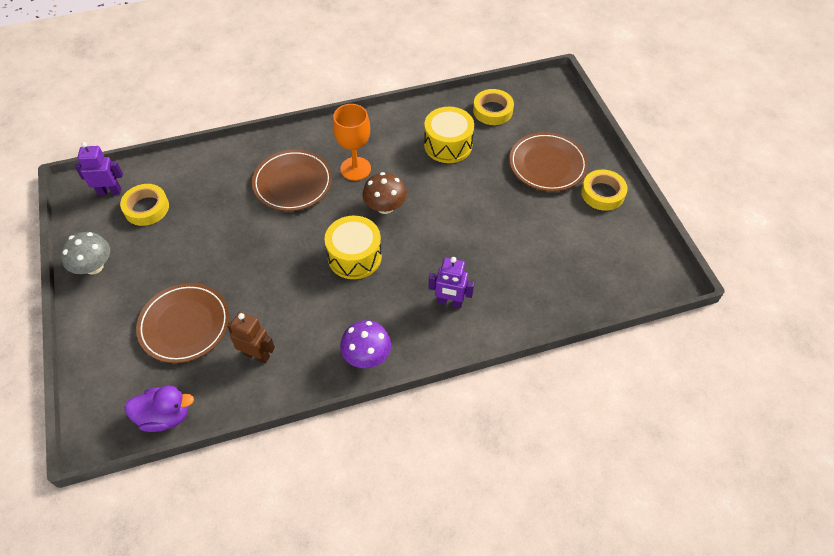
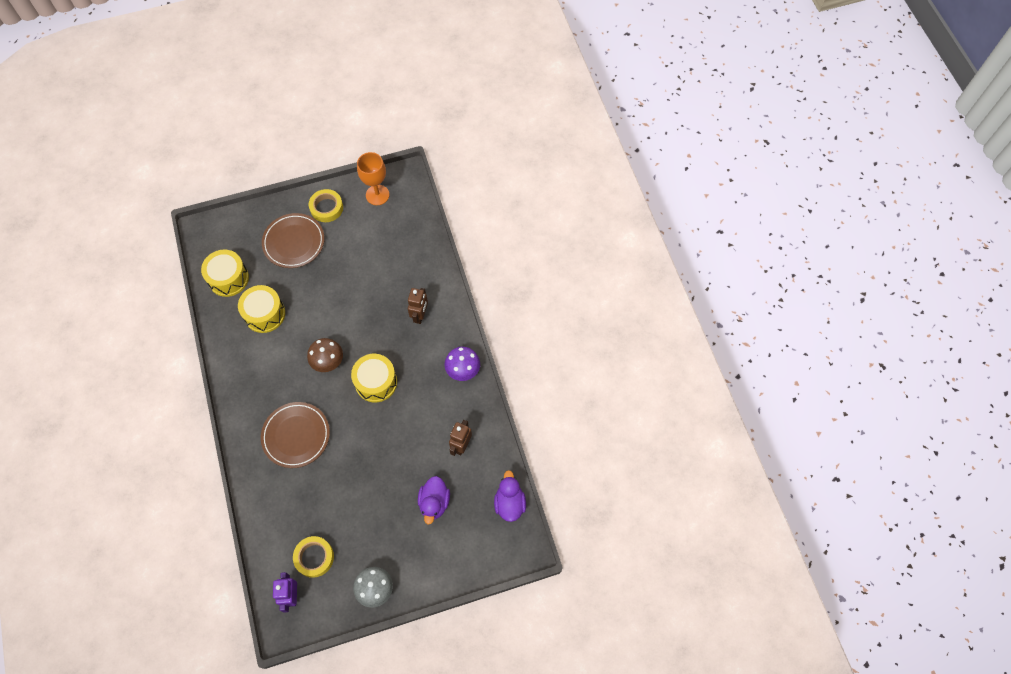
camera: 90 degrees left, 10 degrees up
(184, 325) = (434, 503): brown plate -> purple duck
(355, 169) = (284, 386): orange goblet -> orange goblet (377, 195)
(449, 302) = (420, 315): purple robot -> brown robot
(492, 110) = (228, 278): yellow tape -> yellow drum

